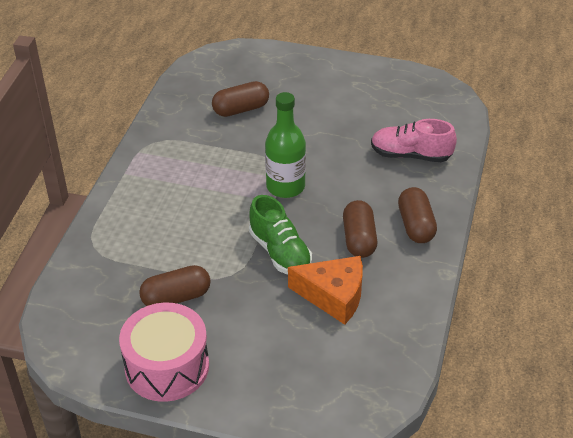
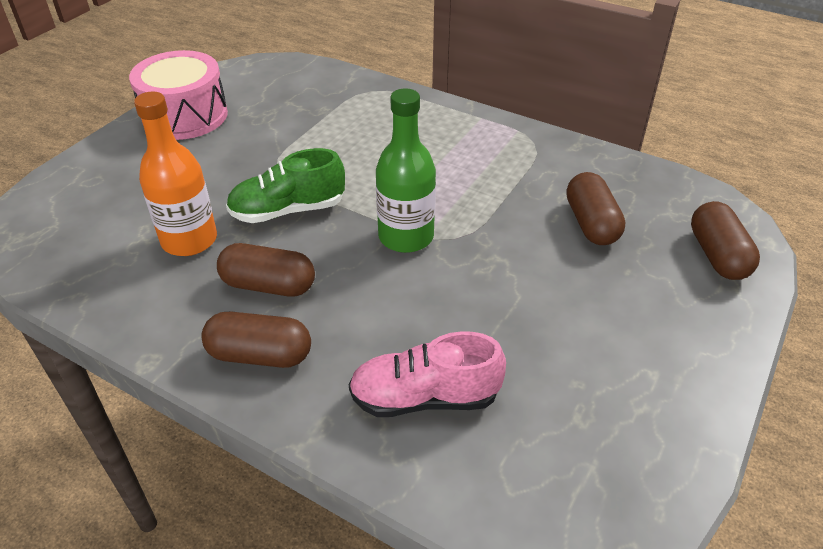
camera: 105 degrees right, 0 degrees up
(176, 297) = (268, 130): brown capsule -> brown capsule (717, 255)
(333, 296) = (189, 240): orange cheese -> orange bottle
(411, 155) = (425, 398): pink shoe -> pink shoe turned 120 degrees counterclockwise

